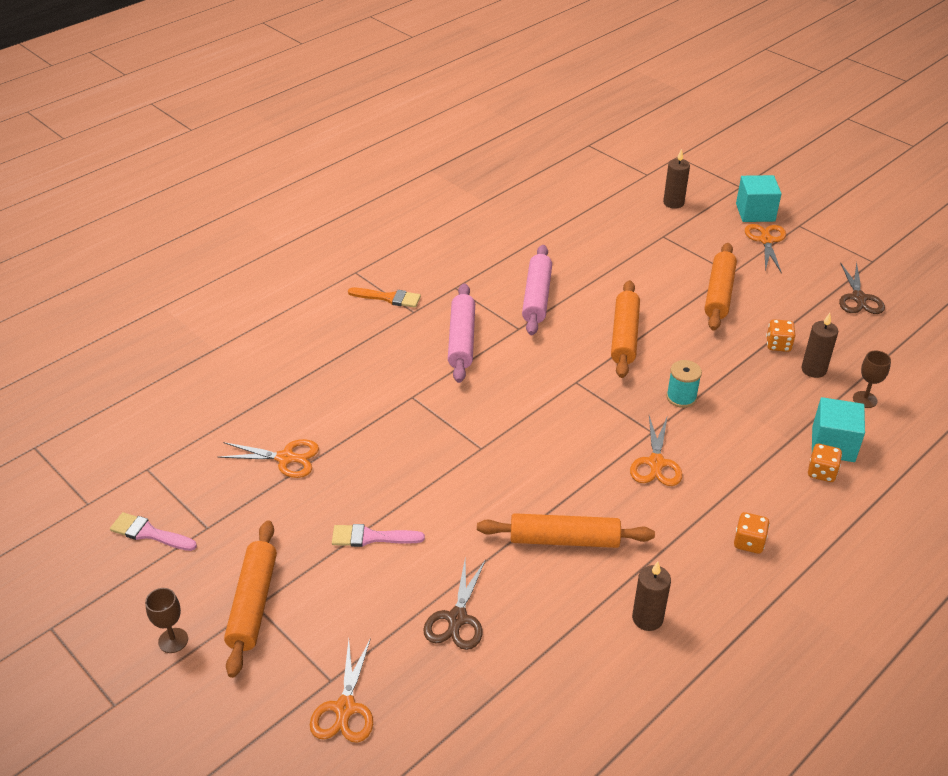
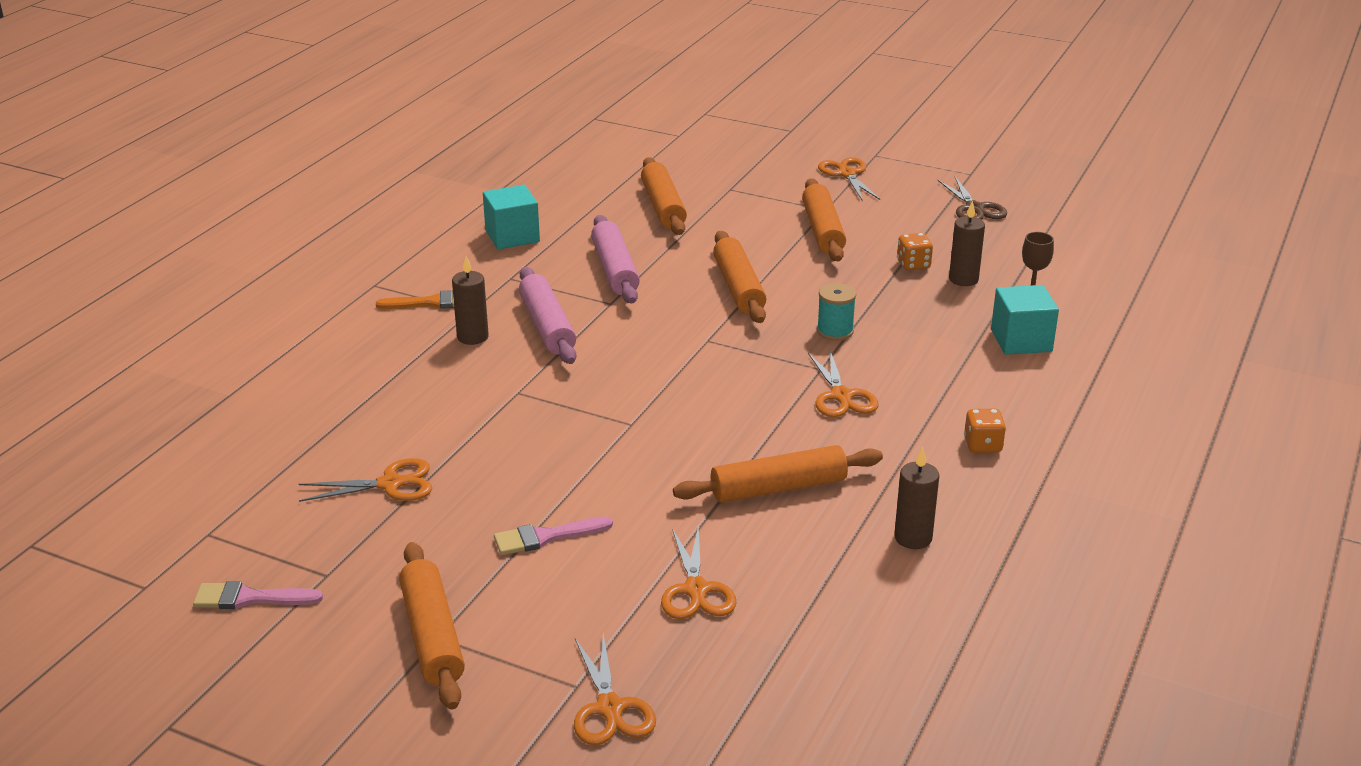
camera: 20 degrees left, 10 degrees down
(173, 640) = (347, 698): brown goblet -> none
(457, 619) = (696, 590): brown scissors -> orange scissors
(602, 243) = (663, 206): none -> orange rolling pin
(673, 203) = (724, 157): brown candle -> brown candle (472, 337)
(755, 212) = (820, 151): turquoise cube -> turquoise cube (512, 236)
(821, 472) = (1023, 367): orange dice -> none

